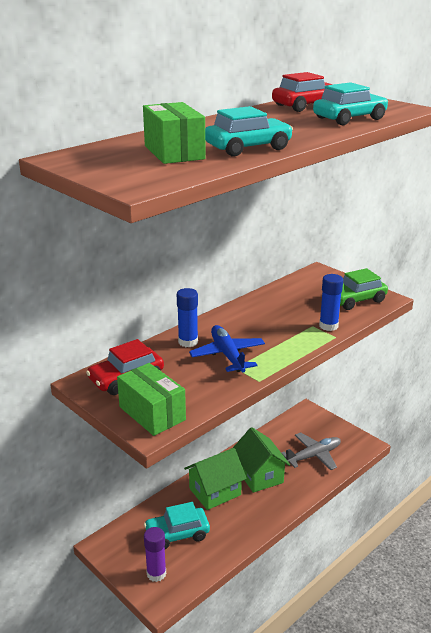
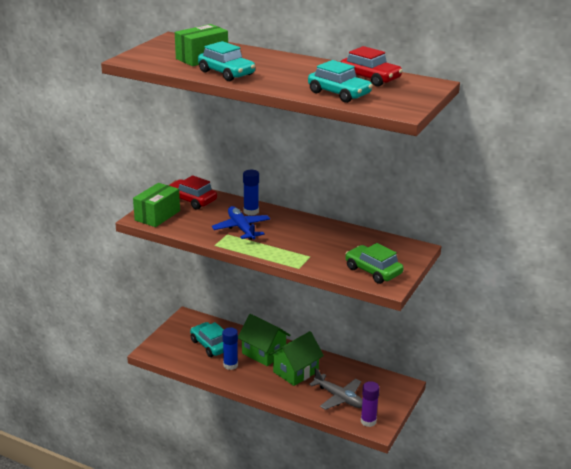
camera: 70 degrees right, 0 degrees up
(156, 573) = (171, 344): purple glue stick -> purple glue stick (368, 421)
(227, 355) = (241, 228): blue plane -> blue plane turned 75 degrees counterclockwise
(328, 326) = (314, 263): blue glue stick -> blue glue stick (230, 365)

